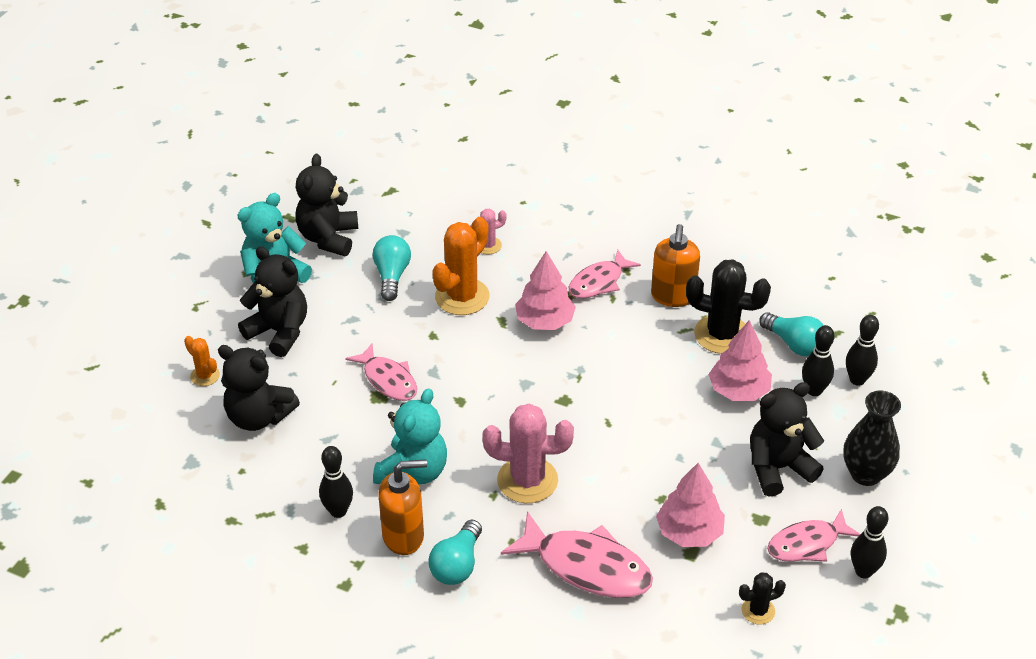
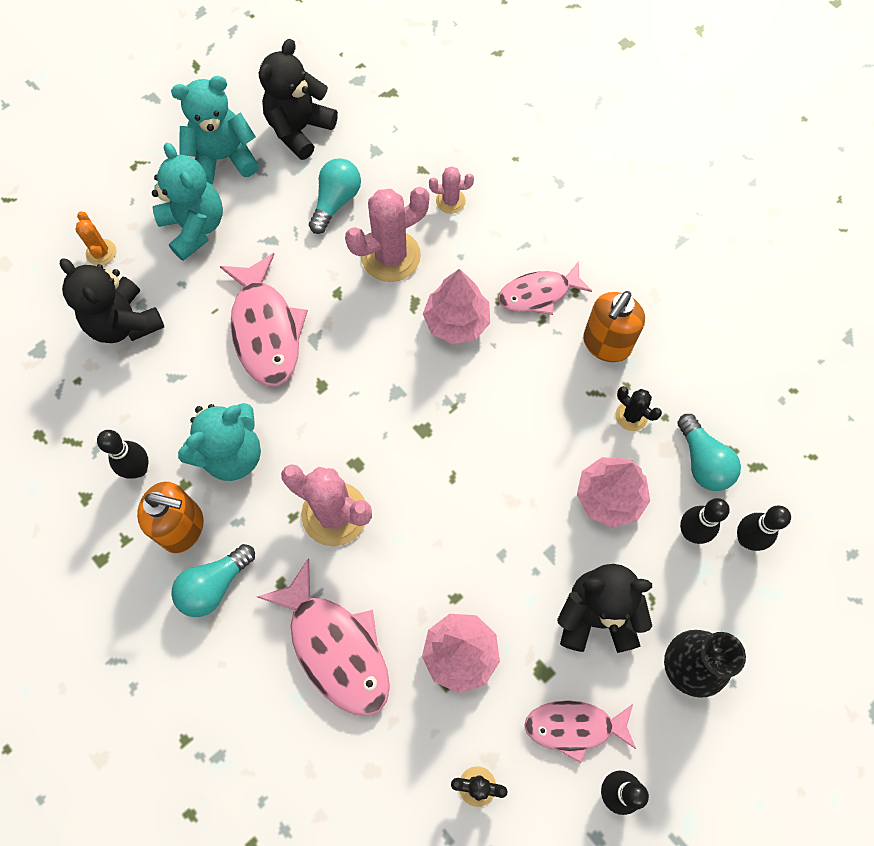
camera: 25 degrees right, 25 degrees up
(279, 332) = (195, 227): black teddy bear -> turquoise teddy bear
(388, 380) = (266, 330): pink fish -> pink fish, size x1.55
(462, 297) = (390, 256): orange cactus -> pink cactus
(722, 334) = (631, 416): black cactus -> black cactus, size x0.51

